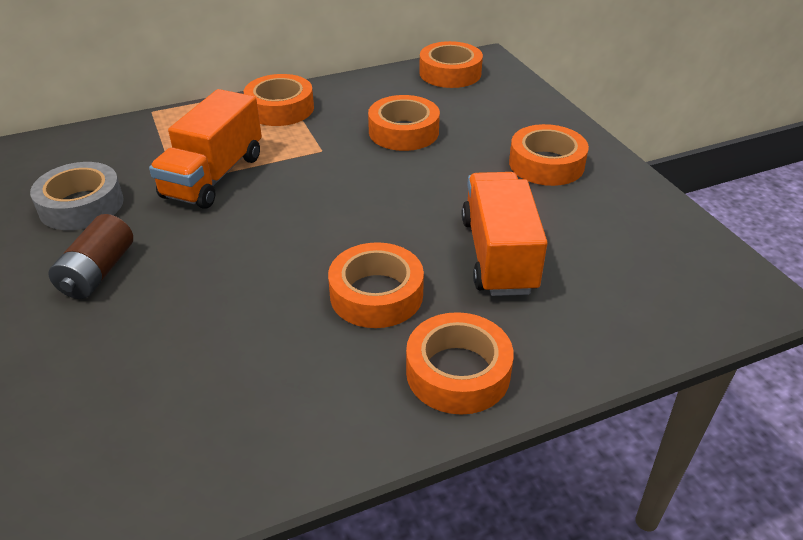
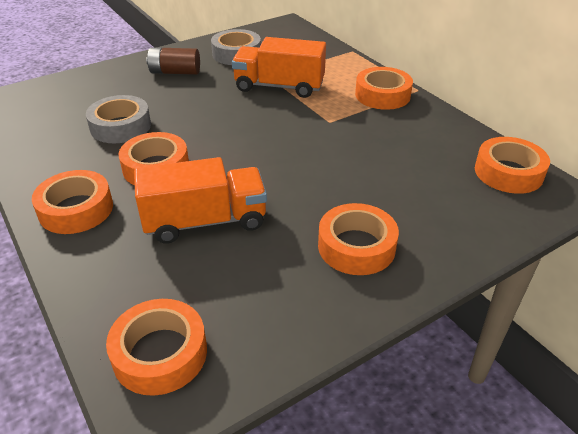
camera: 80 degrees right, 0 degrees up
(248, 334) = (120, 126): none -> grey tape
(403, 132) = (376, 156): orange tape -> orange tape (160, 353)

